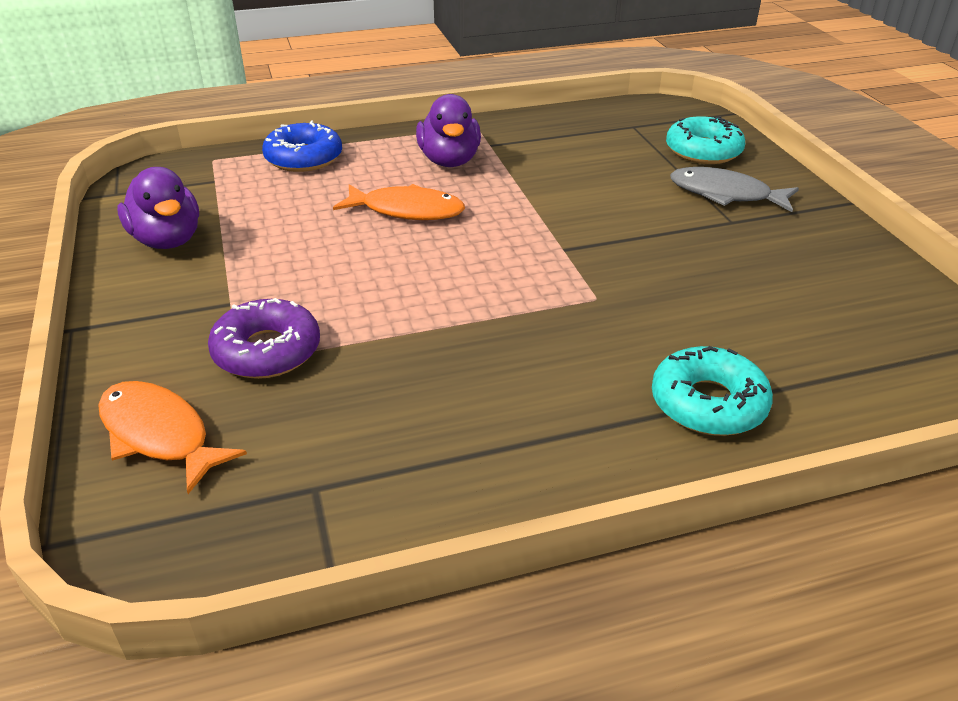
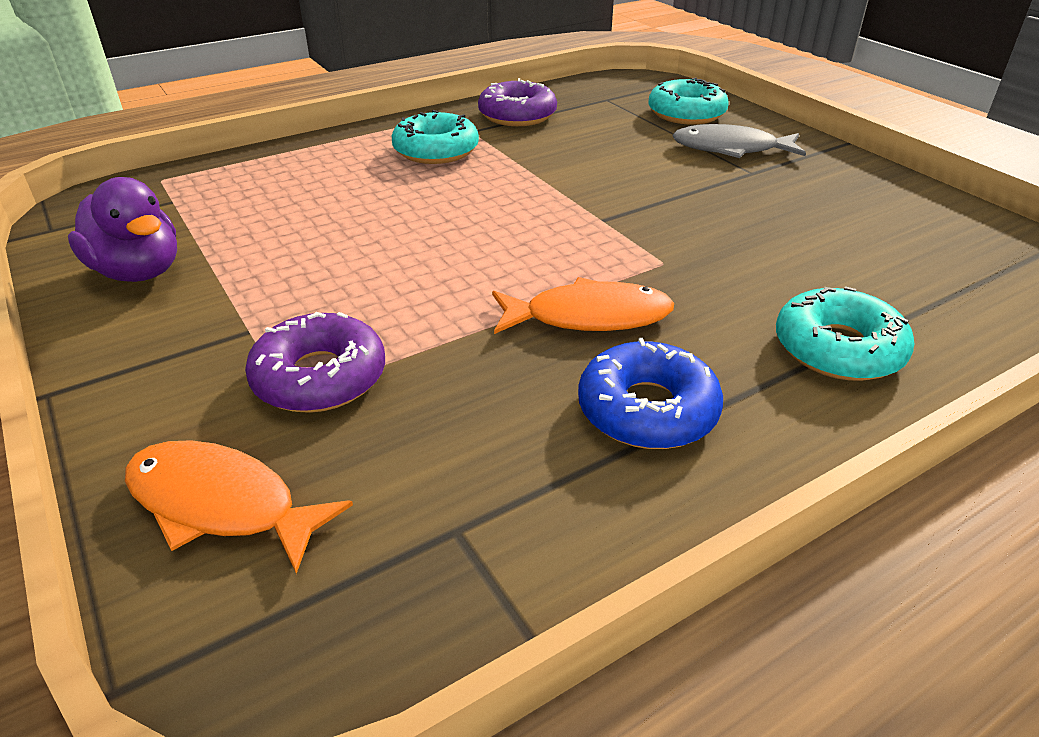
camera: 15 degrees left, 0 degrees up
(304, 158) = (270, 166): blue donut -> blue donut (647, 410)
(407, 210) = (414, 204): orange fish -> orange fish (589, 317)
(449, 161) = (436, 150): purple duck -> turquoise donut
(540, 134) = (517, 115): none -> purple donut

